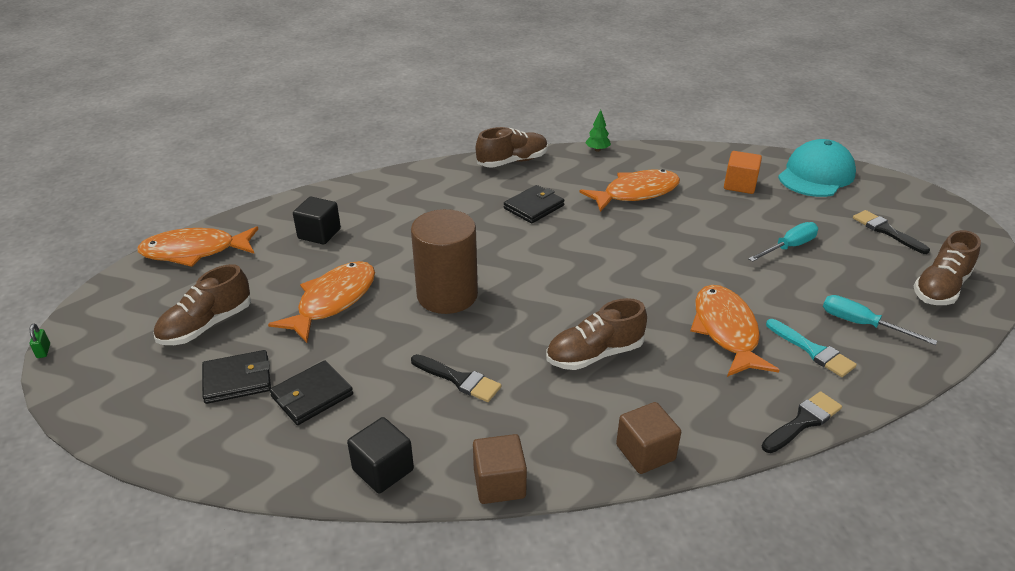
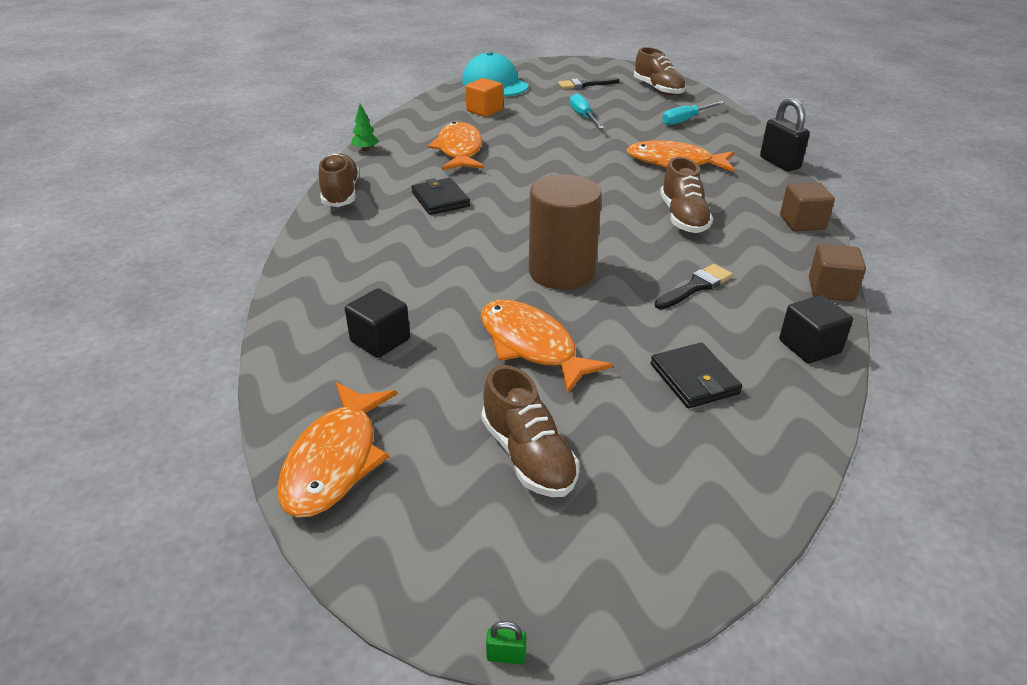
camera: 70 degrees left, 0 degrees up
(237, 380) = (650, 434): black wallet -> none
(803, 421) = (779, 163): black brush -> black padlock
(813, 351) = (708, 141): turquoise brush -> none

